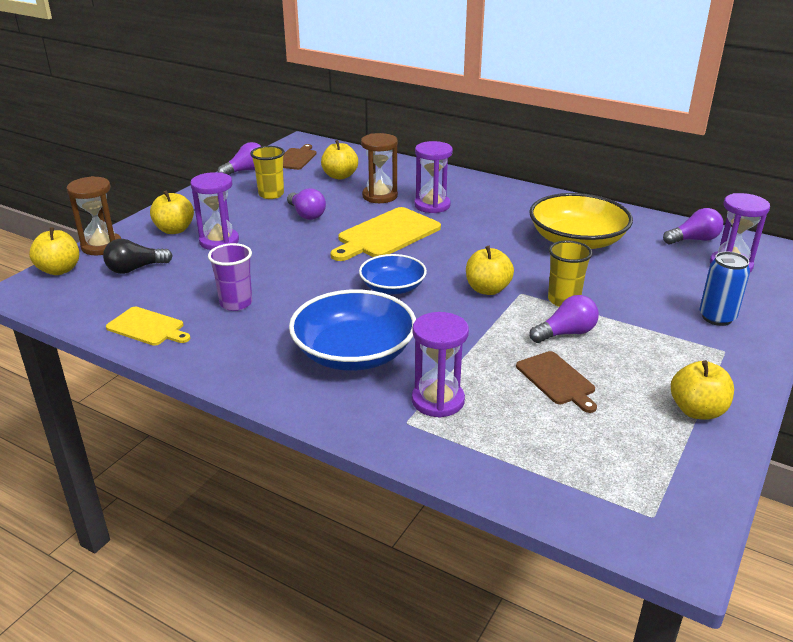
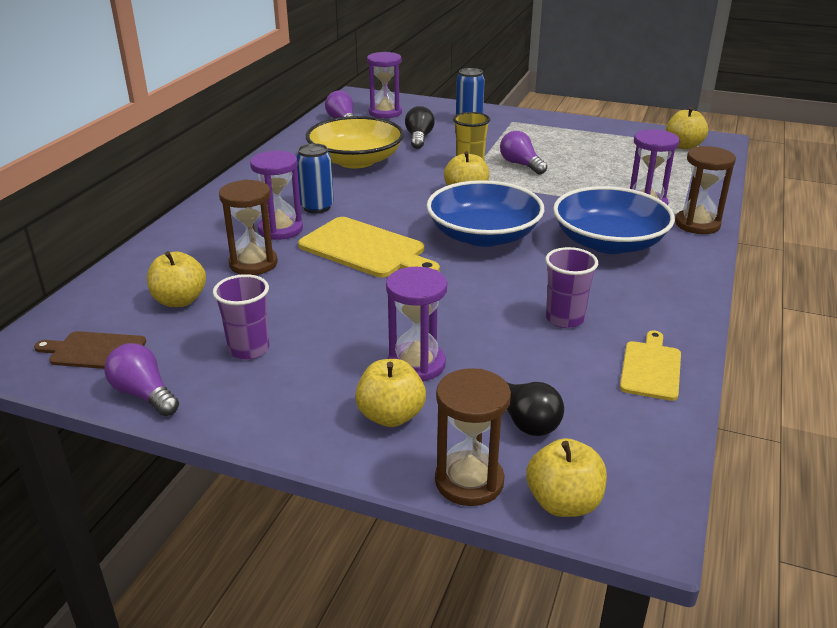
camera: 100 degrees left, 0 degrees up
(271, 194) = (249, 349): yellow cup -> purple cup
(306, 214) = (317, 309): purple light bulb -> none
(374, 426) = (697, 224): none -> brown hourglass
(392, 287) = (483, 235): blue bowl -> blue bowl, size x1.65
(470, 219) = (317, 207): none -> blue can
(557, 380) = (586, 167): brown cutting board -> none
(645, 278) = (419, 138): none -> black light bulb
(697, 410) = (588, 131): yellow apple -> yellow apple (683, 146)

